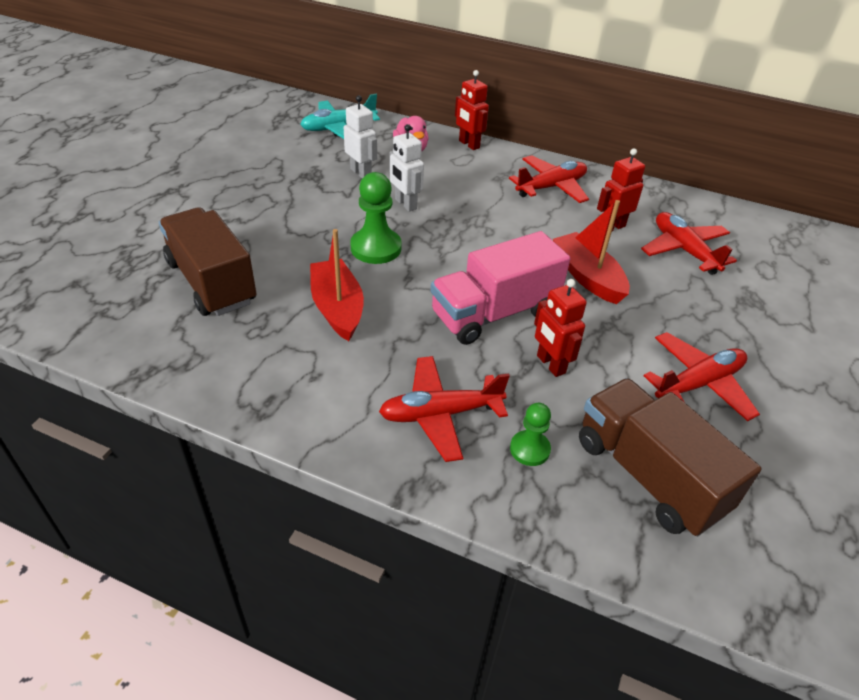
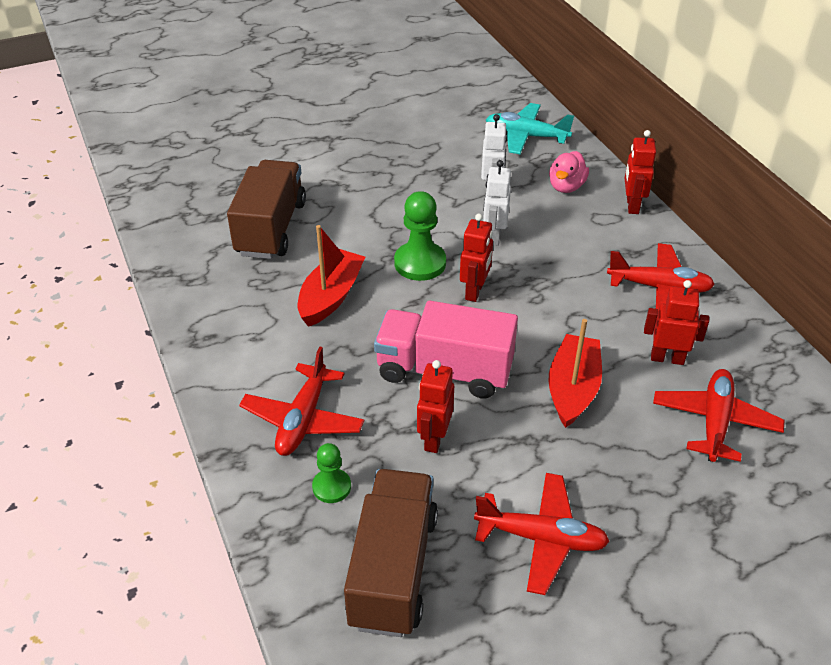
camera: 45 degrees right, 0 degrees up
(440, 414) = (303, 419): red plane -> red plane turned 105 degrees counterclockwise
(441, 247) = (474, 291): none -> red robot

